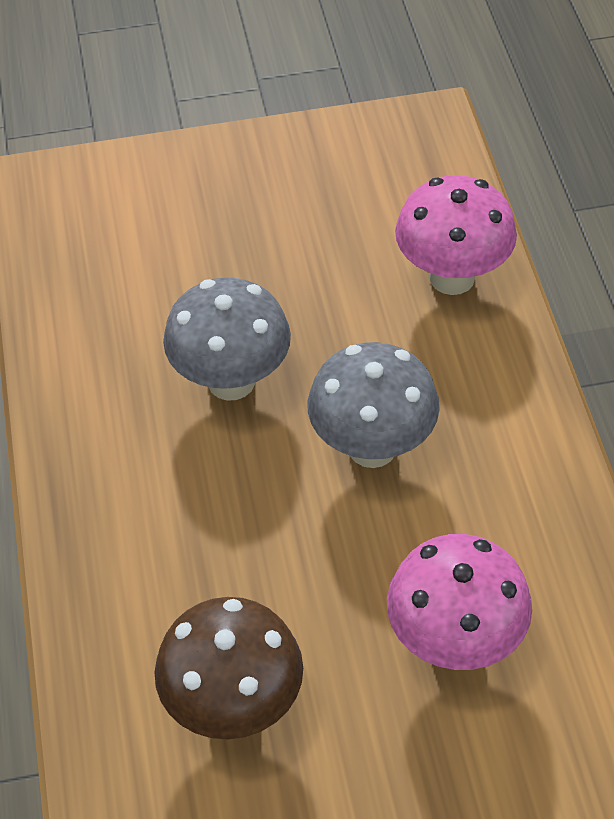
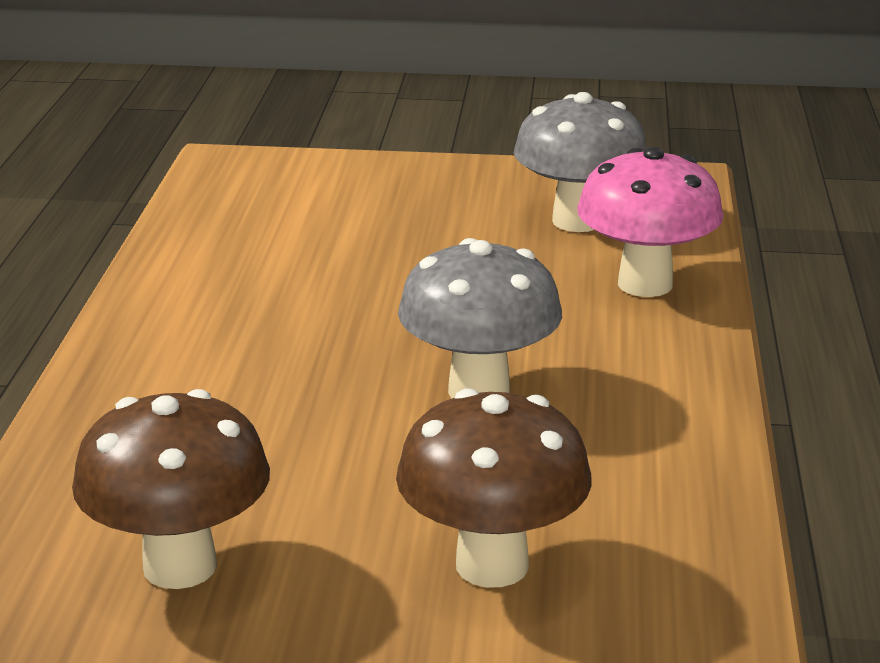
camera: 15 degrees right, 25 degrees down
(231, 381) = (344, 318): grey mushroom -> grey mushroom (577, 221)
(454, 643) = (492, 565): pink mushroom -> brown mushroom

